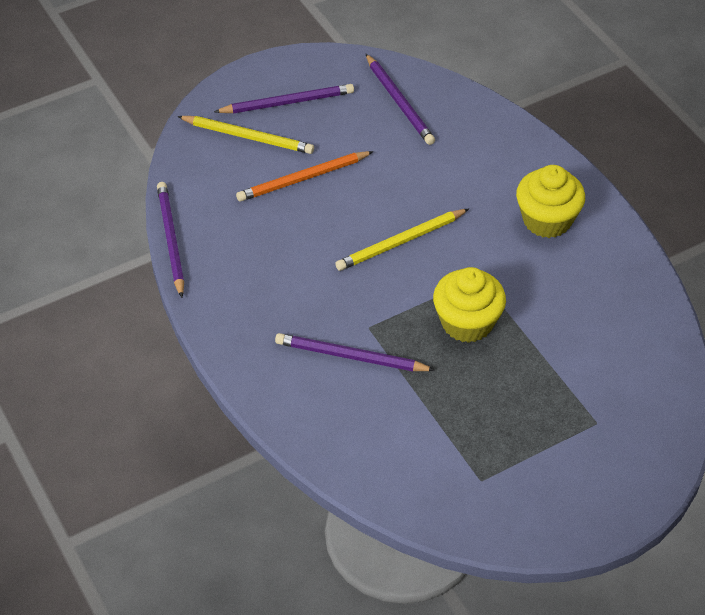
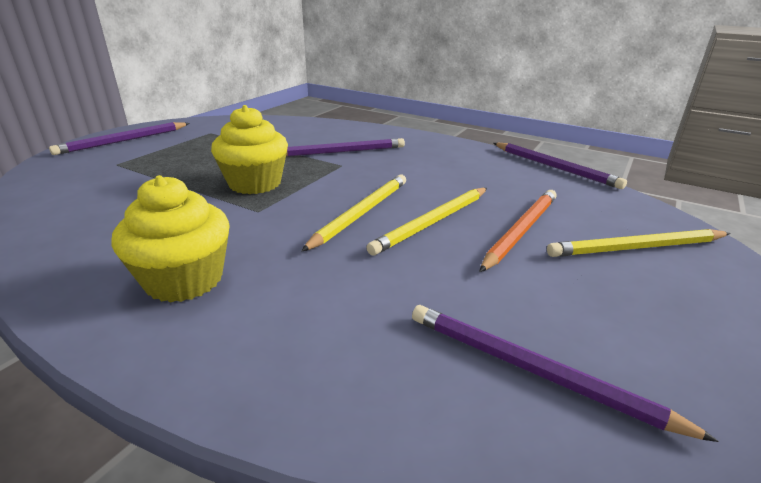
camera: 150 degrees right, 20 degrees down
(287, 102) = (671, 302): purple pencil -> purple pencil (123, 141)
(356, 211) = (433, 222): none -> yellow pencil

